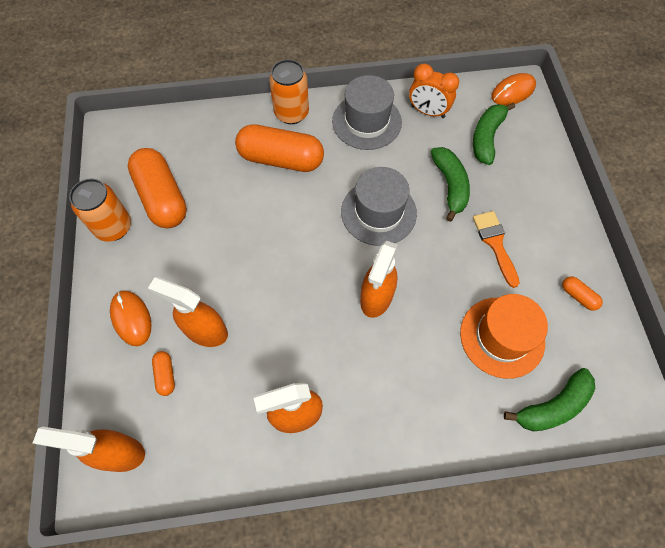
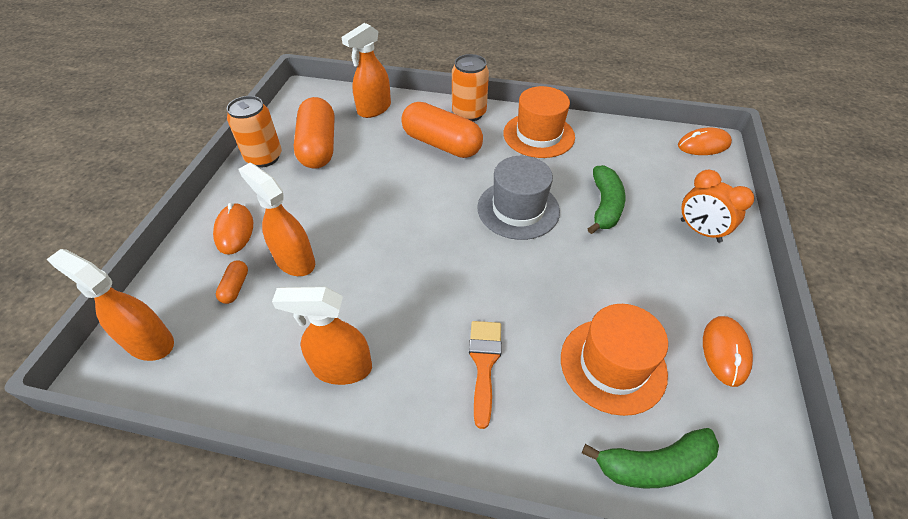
camera: 20 degrees right, 15 degrees down
(366, 122) = (538, 135): grey hat -> orange hat
(376, 297) = (482, 283): orange spray bottle -> orange spray bottle (374, 109)
(428, 112) = (605, 141): orange clock -> orange clock (700, 231)
(486, 137) = (661, 175): green banana -> none
(495, 243) = (637, 270): orange brush -> orange brush (484, 363)
(578, 296) = (725, 351): orange capsule -> orange mouse

